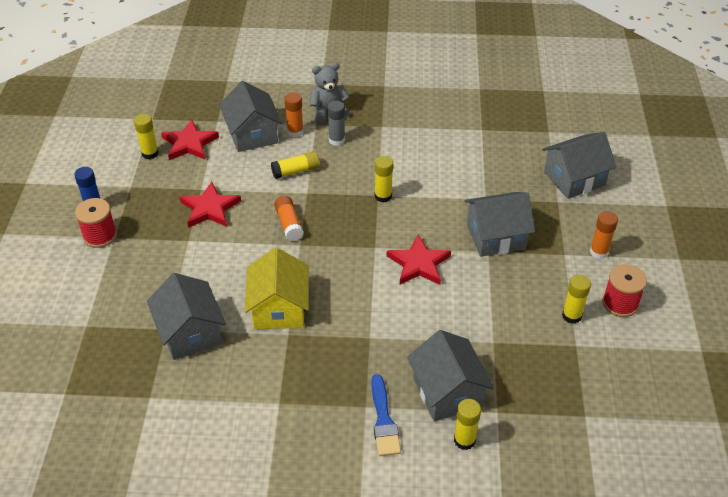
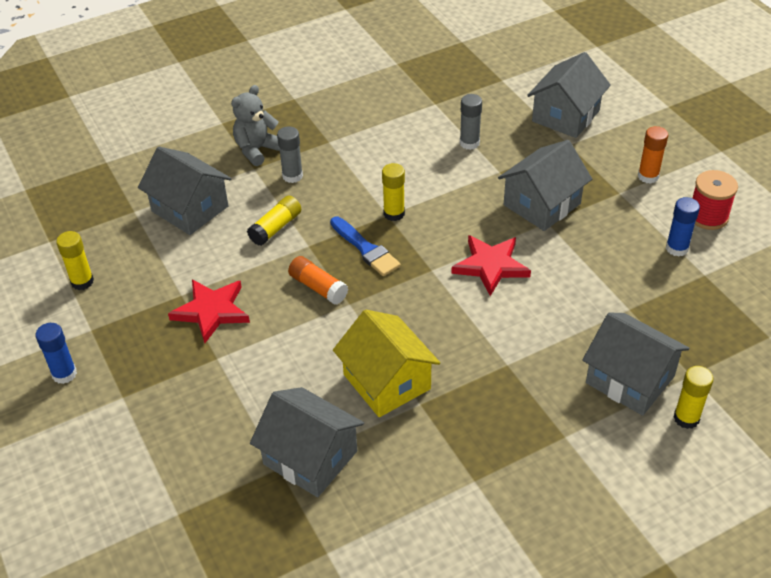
camera: 30 degrees left, 0 degrees up
(100, 235) = (102, 403): red spool -> none
(189, 143) = (122, 250): red star -> none
(295, 132) = (237, 186): orange glue stick -> none
(383, 420) = (594, 440): blue brush -> blue brush (366, 249)
(481, 169) = (469, 143): none -> grey glue stick
(571, 316) = (677, 248): yellow glue stick -> blue glue stick

